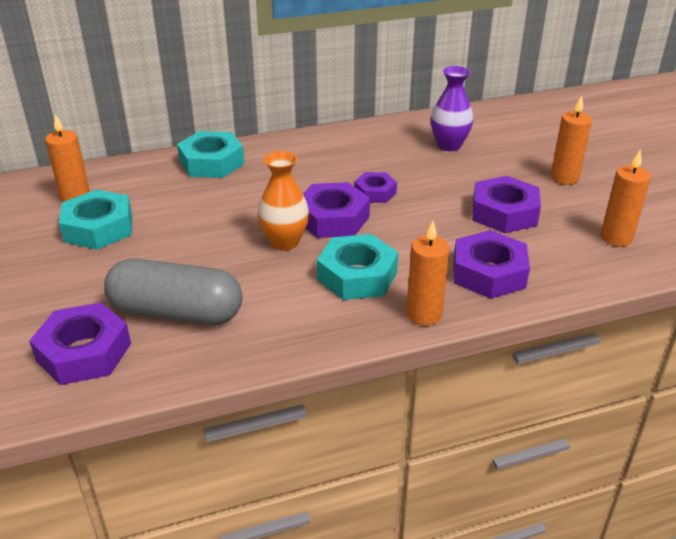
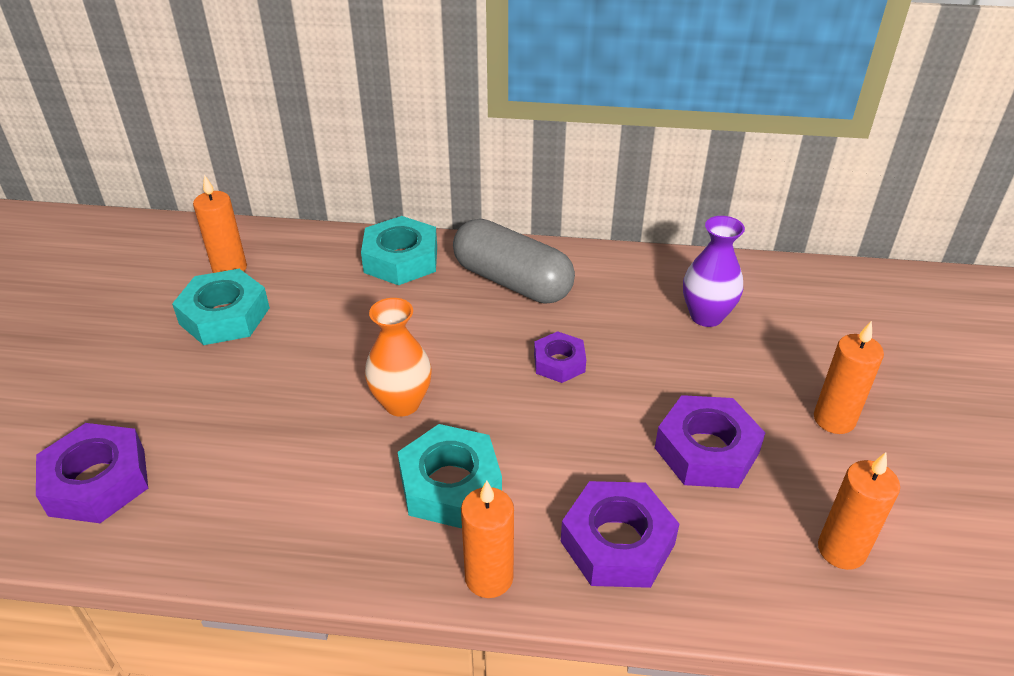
camera: 25 degrees right, 5 degrees up
(176, 313) = (220, 463): grey capsule -> grey capsule (512, 281)
(333, 218) = (481, 386): purple nut -> none

